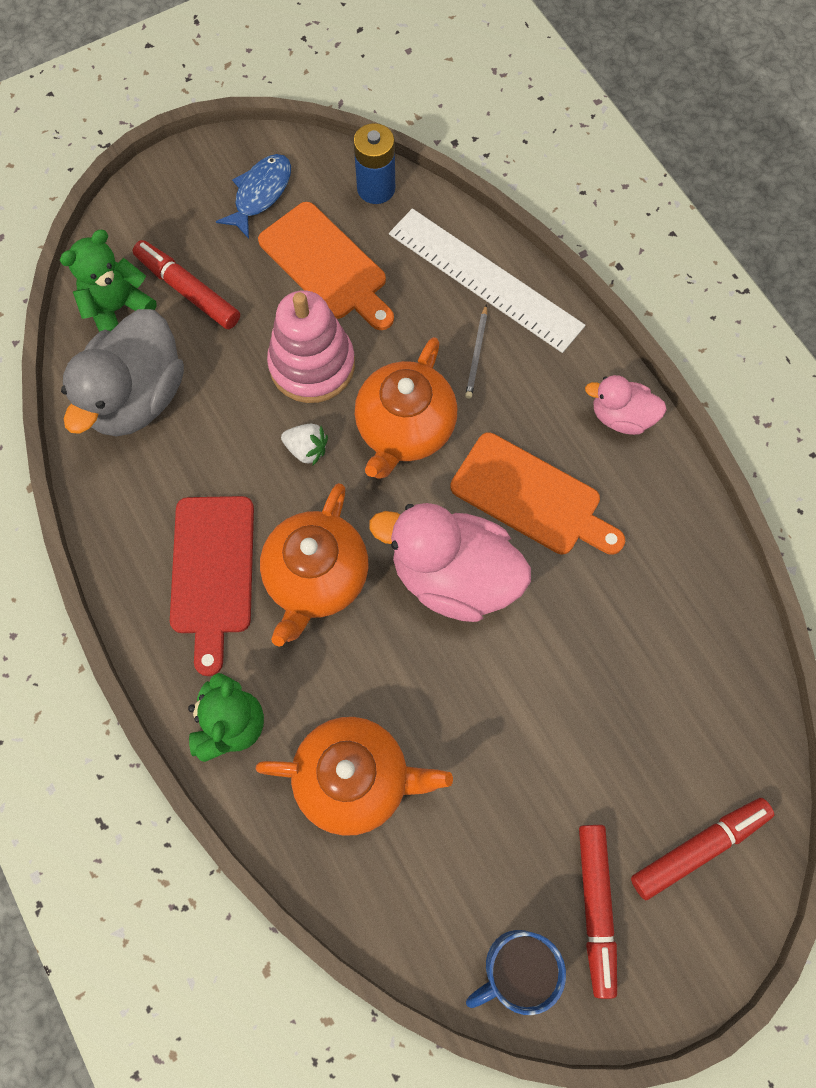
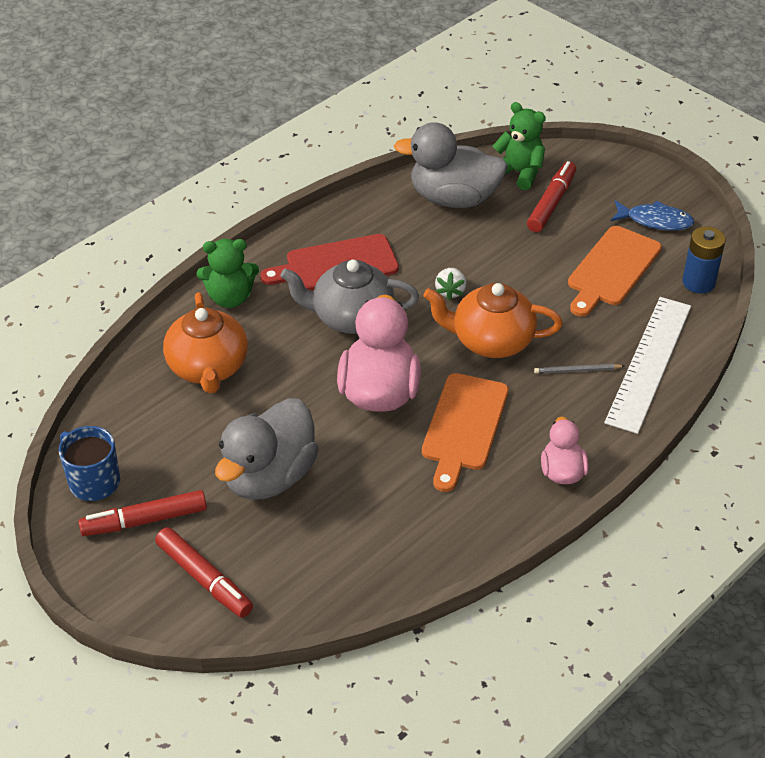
camera: 75 degrees right, 25 degrees down
(312, 365) = (521, 279): pink stacking toy -> none
(316, 578) = (351, 317): orange teapot -> grey teapot
(558, 738) = (269, 476): none -> grey duck

